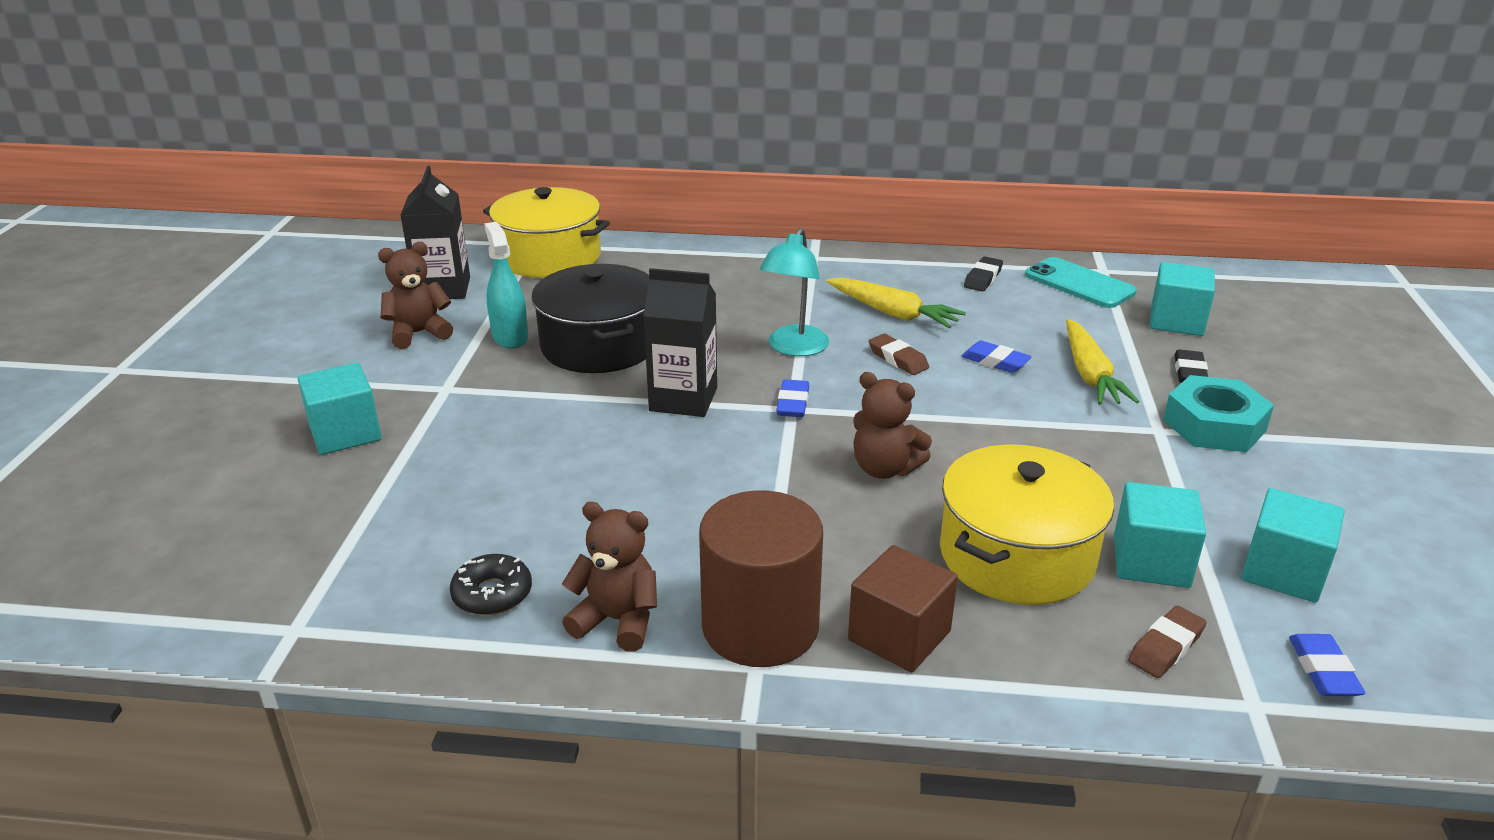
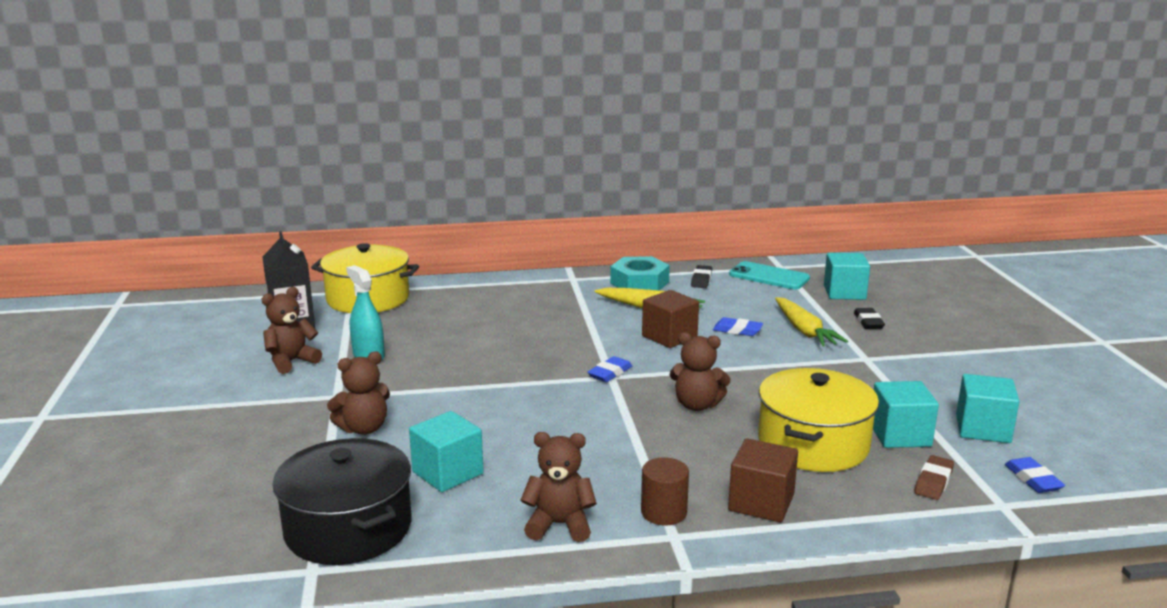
camera: 15 degrees left, 10 degrees down
(345, 433) = (272, 436): turquoise cube -> turquoise cube (447, 473)
(453, 439) = (364, 428): none -> brown teddy bear
(492, 594) = (455, 523): black donut -> none
(599, 345) = (443, 353): black pot -> black pot (348, 528)
(683, 399) = (528, 380): black carton -> none
(760, 626) = (663, 512): brown cylinder -> brown cylinder, size x0.54
(792, 403) = (610, 373): blue eraser -> blue eraser turned 45 degrees clockwise
(794, 348) = (591, 338): turquoise lamp -> none
(898, 359) = (669, 337): brown eraser -> brown cube
(1214, 425) = (899, 351): turquoise nut -> turquoise nut (639, 282)

